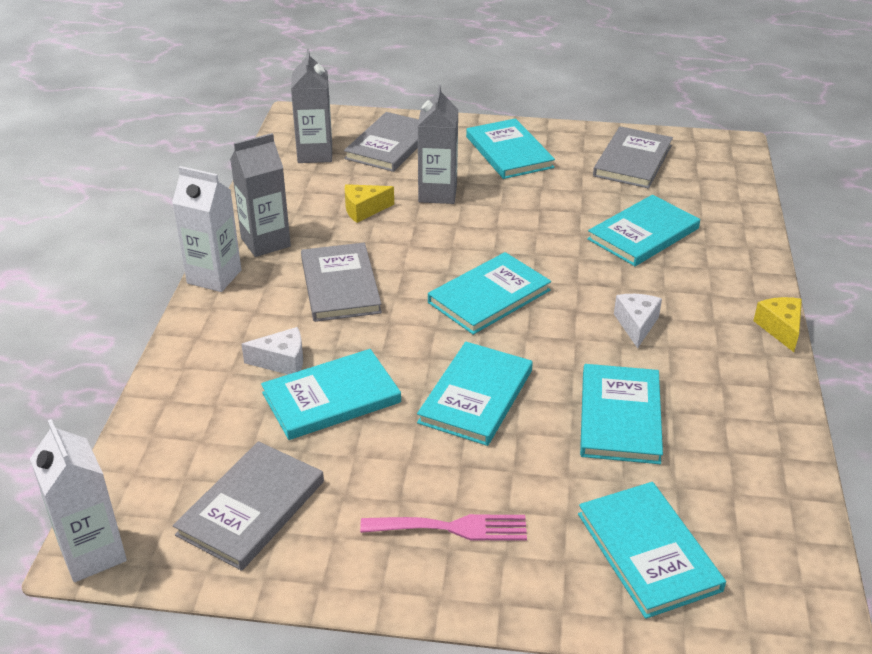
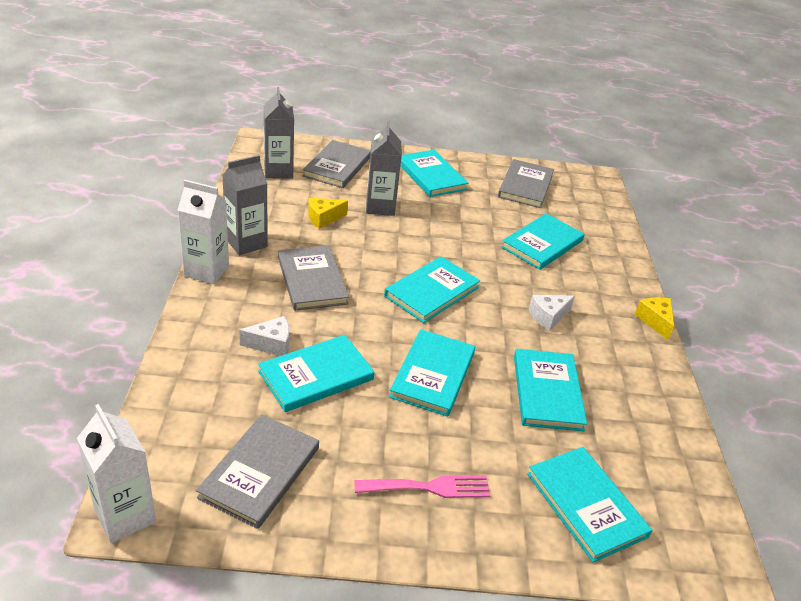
camera: 10 degrees left, 0 degrees up
(636, 325) = (548, 317): white cheese -> white cheese turned 120 degrees counterclockwise

